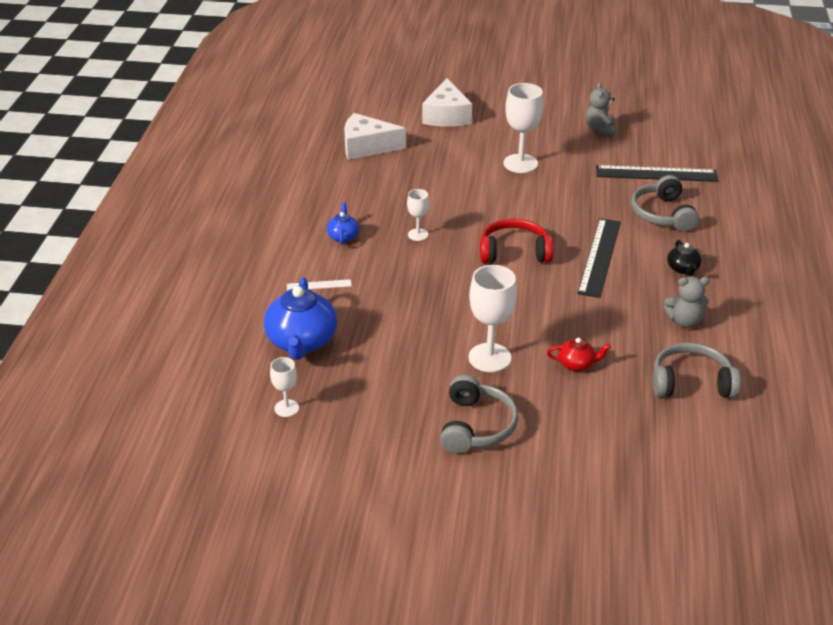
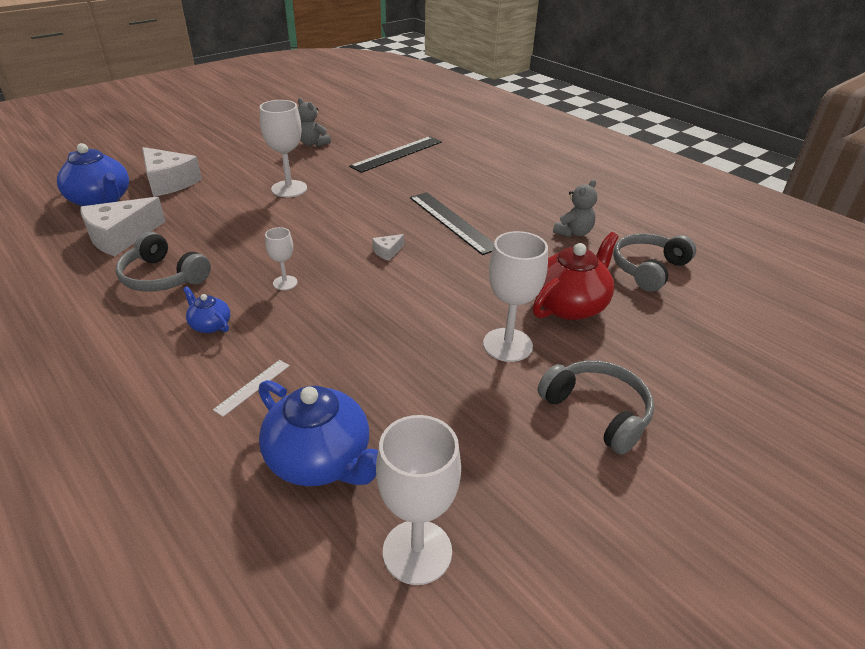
camera: 50 degrees left, 0 degrees up
(286, 408) = (417, 551): white goblet -> white goblet, size x1.83
(387, 111) = (101, 201): none -> blue teapot
(514, 252) = (387, 252): red headphones -> white cheese
(577, 364) = (569, 305): red teapot -> red teapot, size x2.01
(662, 214) = (443, 175): grey headphones -> grey headphones (162, 277)
(683, 269) = (514, 201): black teapot -> none

